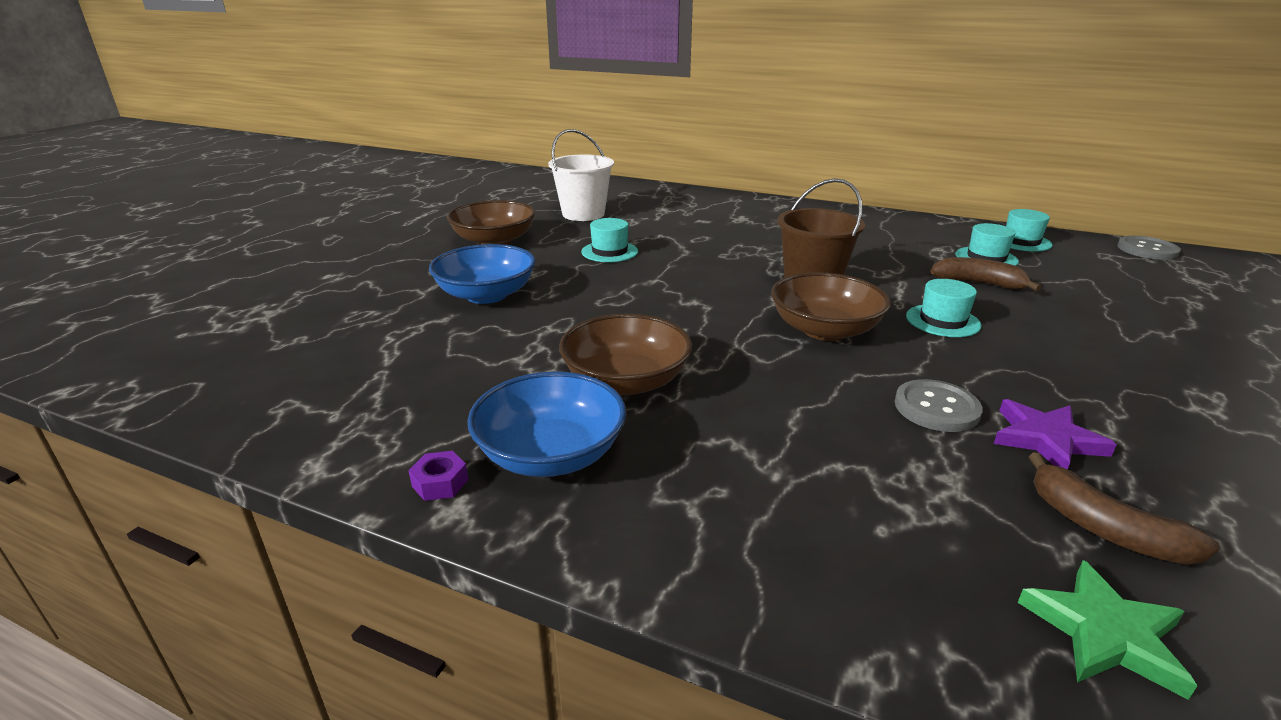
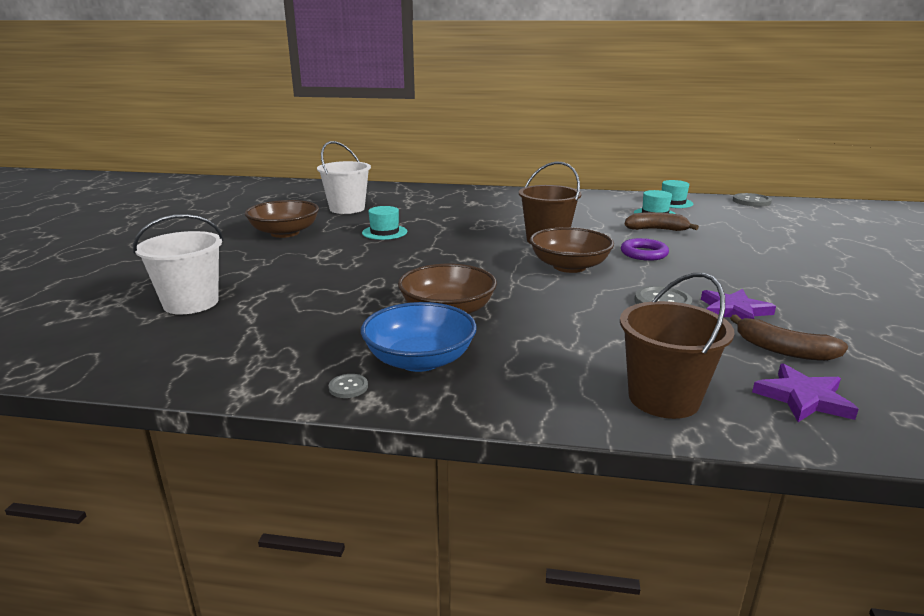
camera: 15 degrees left, 5 degrees down
(337, 327) = (191, 303): none -> white bucket
(440, 483) = (348, 387): purple nut -> grey button
(486, 295) = (303, 269): blue bowl -> none
(865, 586) = (663, 398): none -> brown bucket
(942, 321) = (644, 253): turquoise hat -> purple ring
(1104, 633) = (803, 398): green star -> purple star

